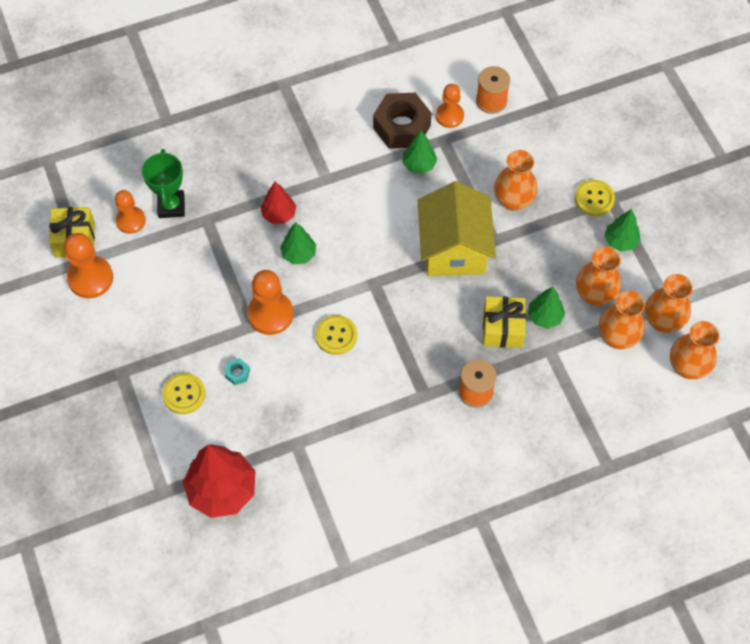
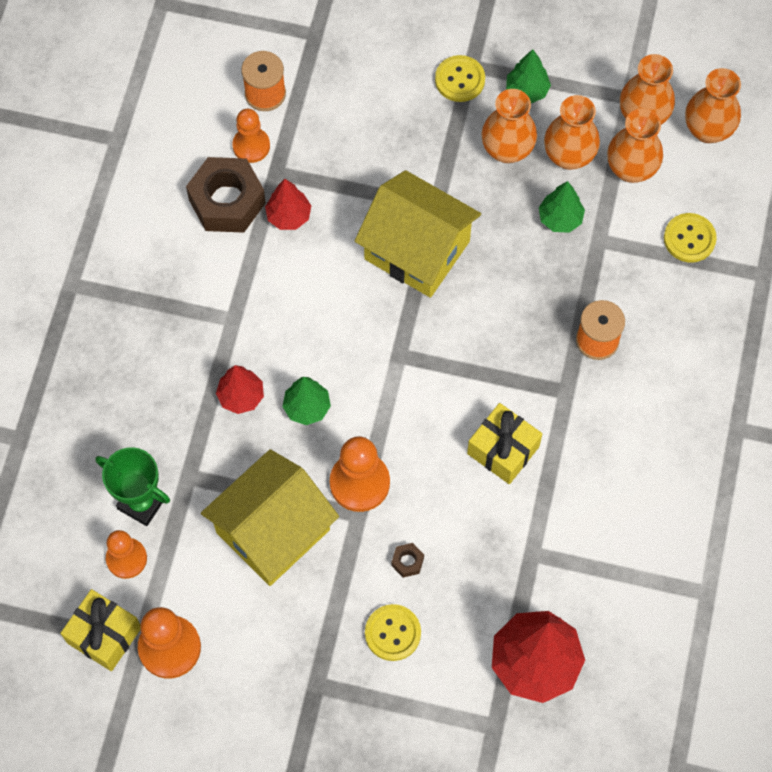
camera: 55 degrees left, 5 degrees up
(204, 286) = (273, 531): none -> yellow house
(237, 373) = (407, 562): turquoise nut -> brown nut
(336, 335) = (435, 433): yellow button -> yellow button (689, 239)
(419, 165) = (289, 216): green tree -> red tree
(502, 328) = (544, 267): yellow gift -> yellow gift (503, 450)
(513, 200) = (403, 155): orange vase -> orange vase (507, 149)

